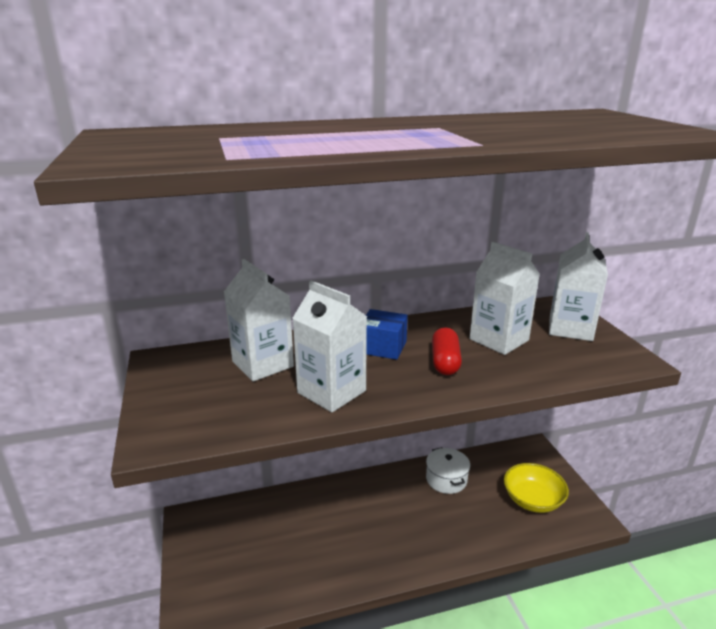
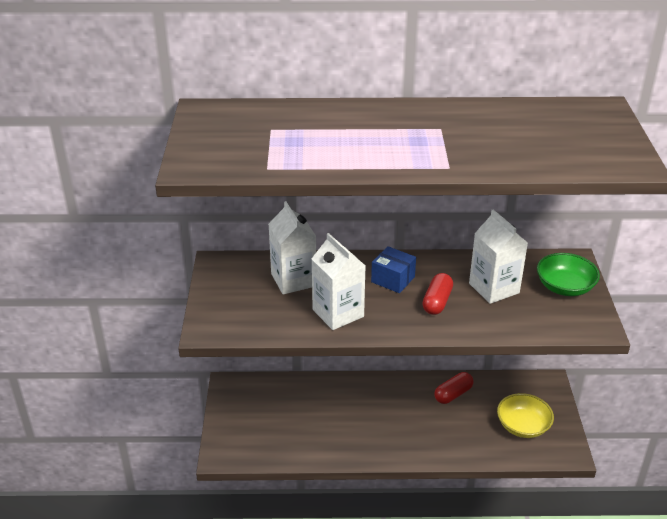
camera: 15 degrees right, 10 degrees up
(446, 479) = (453, 394): white pot -> red capsule
(570, 328) = (564, 287): white carton -> green bowl

